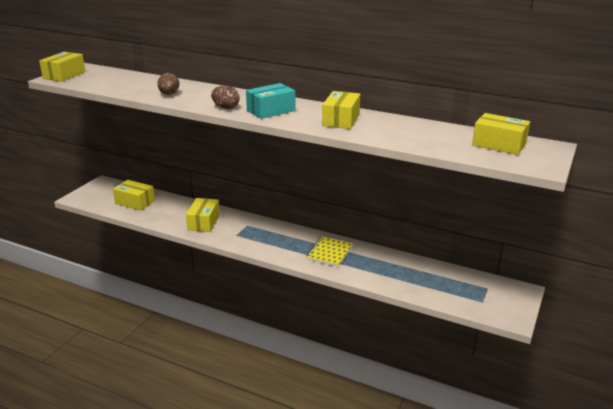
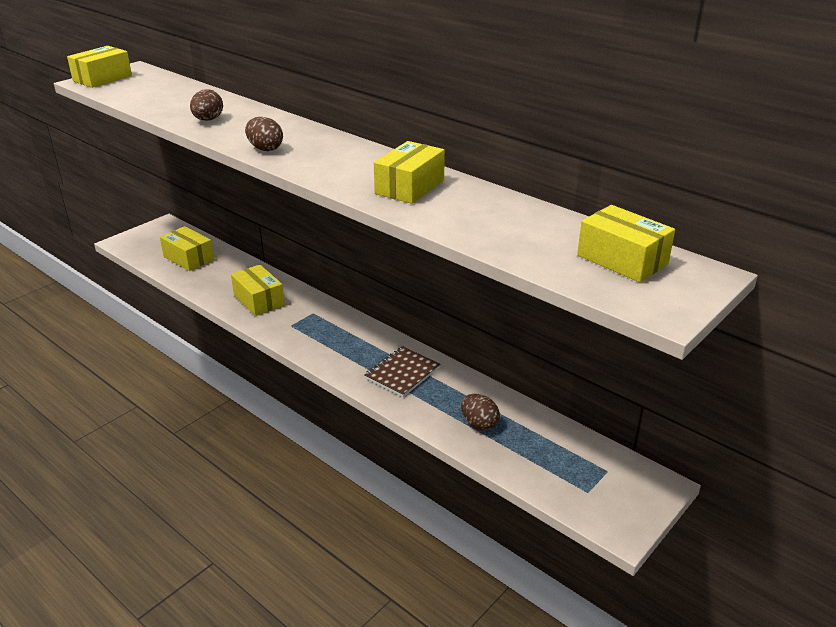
camera: 15 degrees right, 5 degrees up
(203, 222) = (259, 300): yellow box -> yellow box turned 60 degrees counterclockwise
(271, 110) = (322, 160): turquoise box -> none
(329, 253) = (402, 373): yellow notebook -> brown notebook
(396, 275) = (479, 424): none -> brown egg

